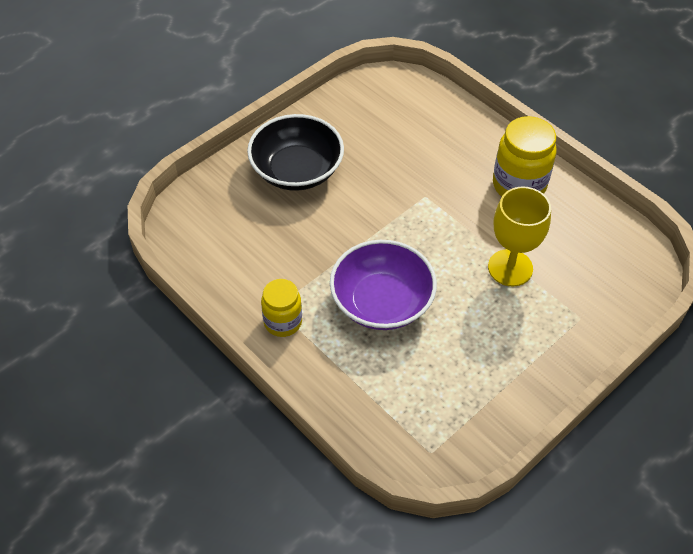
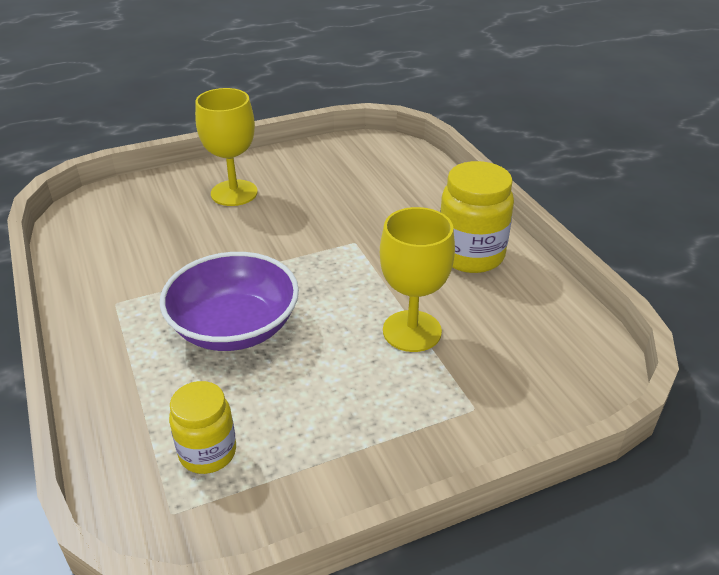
camera: 20 degrees right, 15 degrees down
(283, 322) = (110, 318): yellow jar -> yellow jar (208, 452)
(297, 170) = (234, 193): black bowl -> yellow goblet

